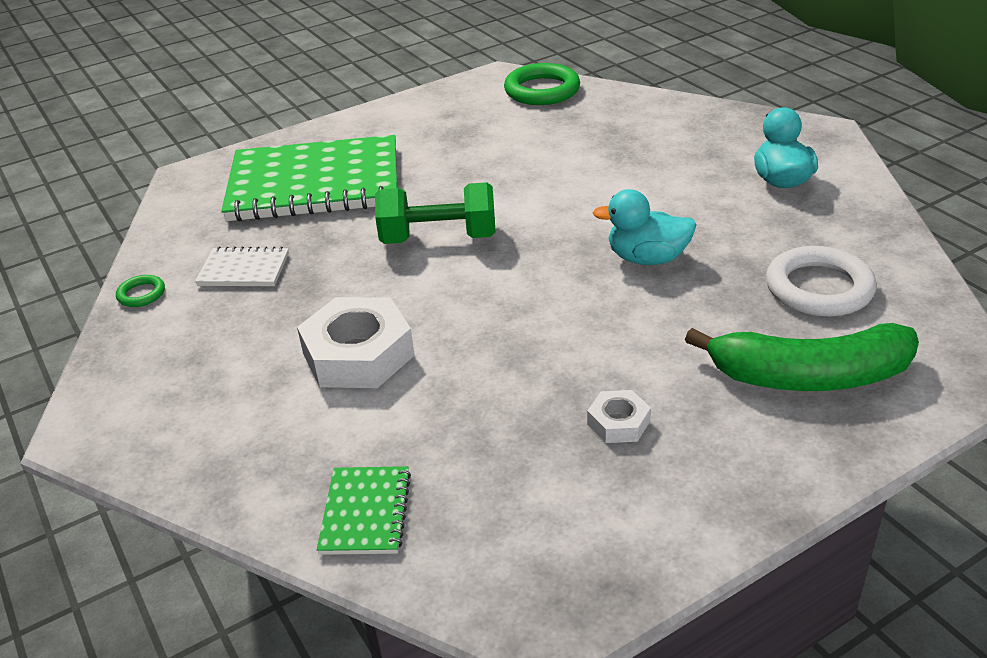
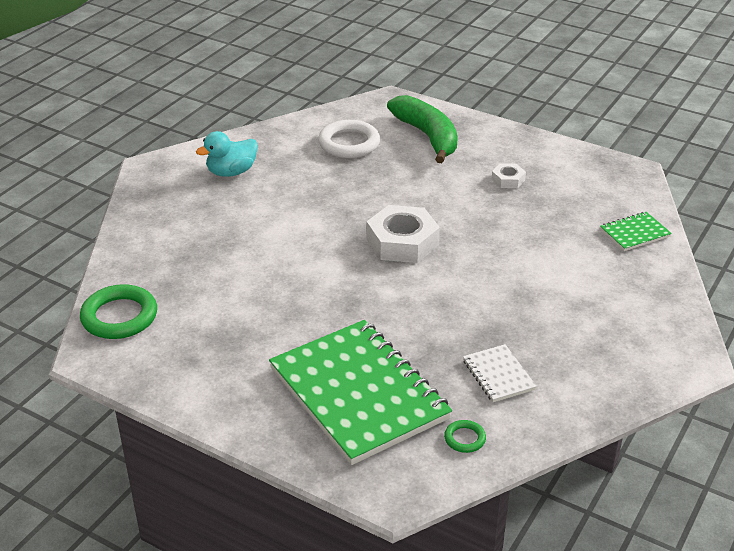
camera: 120 degrees left, 0 degrees up
(141, 294) = (567, 416): green ring -> green ring (464, 438)
(358, 354) = (535, 281): white nut -> white nut (402, 242)
(439, 238) = (392, 293): green dumbbell -> none
(647, 258) = (358, 202): turquoise duck -> none

